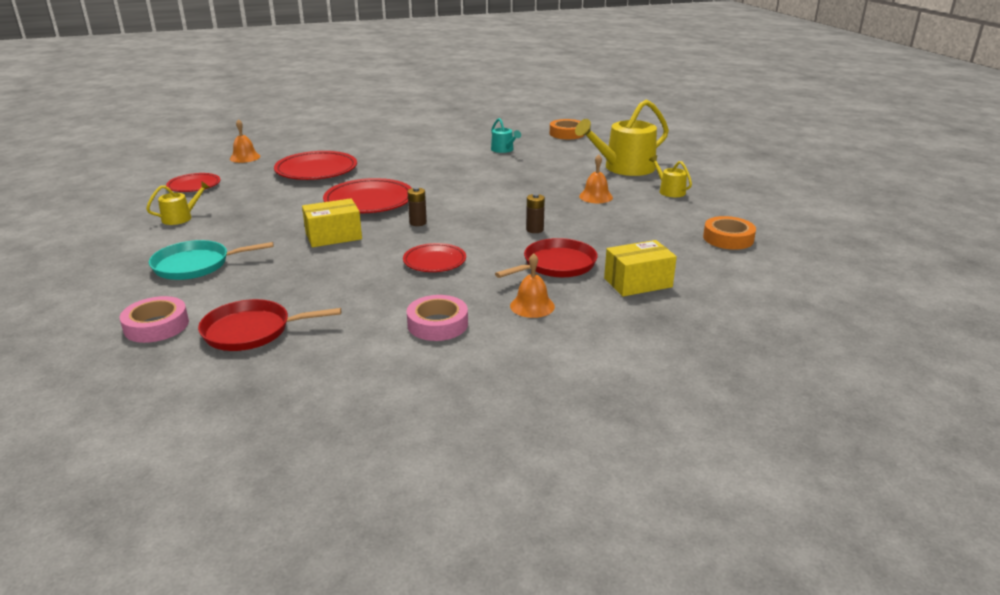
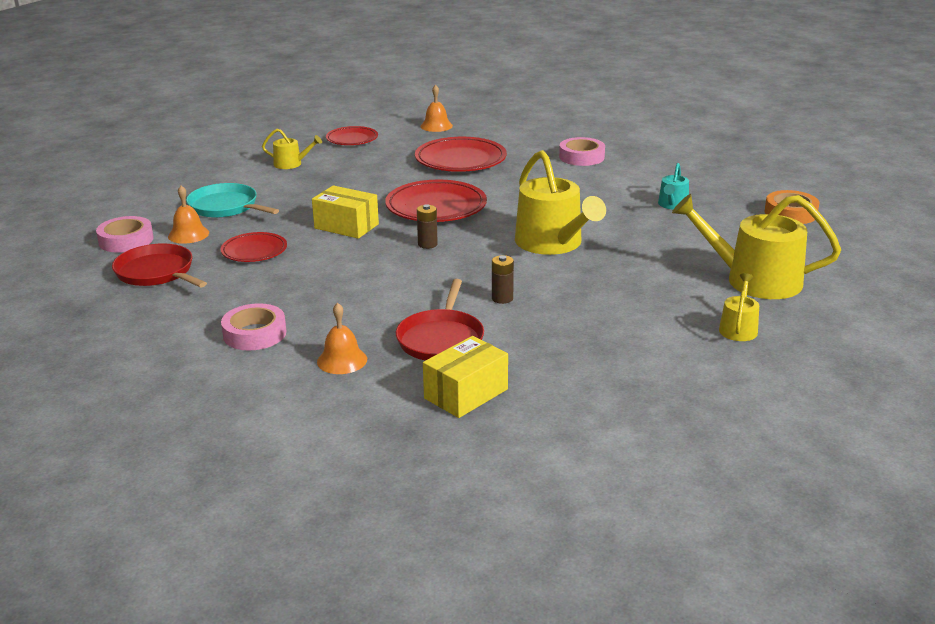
camera: 50 degrees right, 0 degrees up
(393, 143) = (581, 157): none -> pink tape
(434, 261) = (363, 284): red plate -> red plate (254, 251)
(490, 192) = (553, 243): none -> yellow watering can
(556, 265) = (441, 339): red pan -> red pan turned 90 degrees clockwise
(596, 196) = (640, 295): orange bell -> orange bell (188, 234)
(638, 283) = (466, 394): yellow box -> yellow box turned 75 degrees counterclockwise
(728, 238) = (664, 408): orange tape -> none

